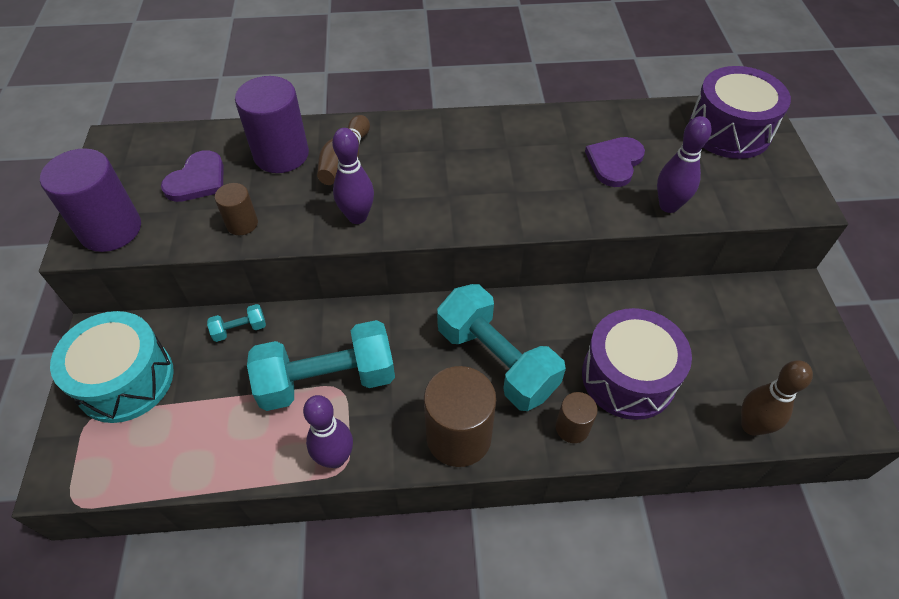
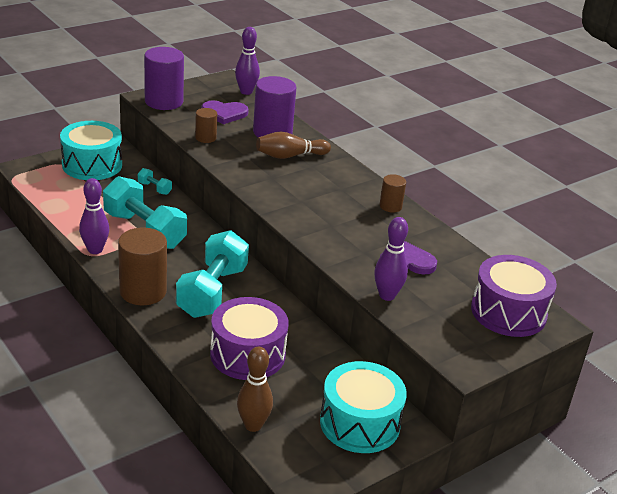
camera: 55 degrees right, 20 degrees down
(357, 217) = (248, 173): purple bowling pin -> purple bowling pin (246, 92)
(572, 427) = (185, 337): brown cylinder -> brown cylinder (390, 206)
(773, 327) = (360, 423): none -> turquoise drum

